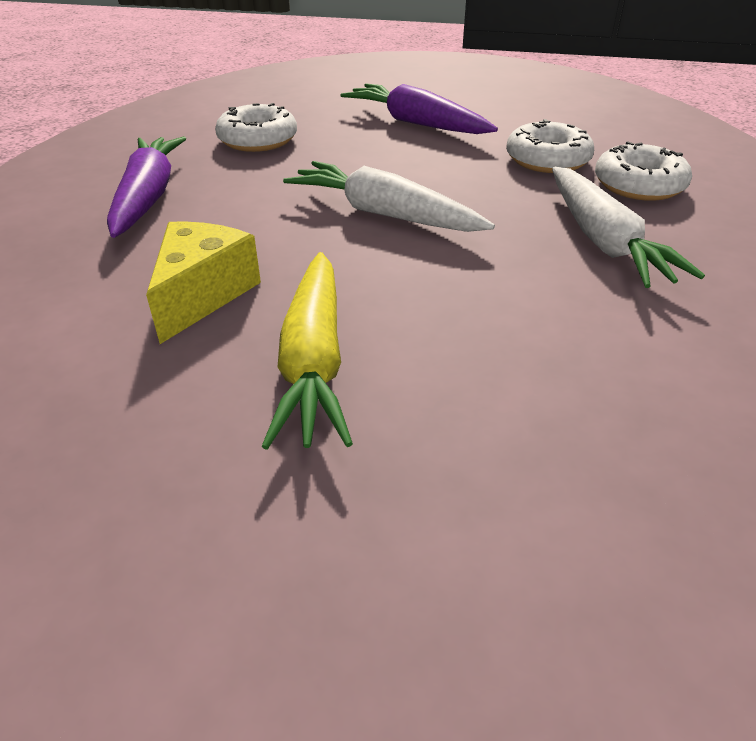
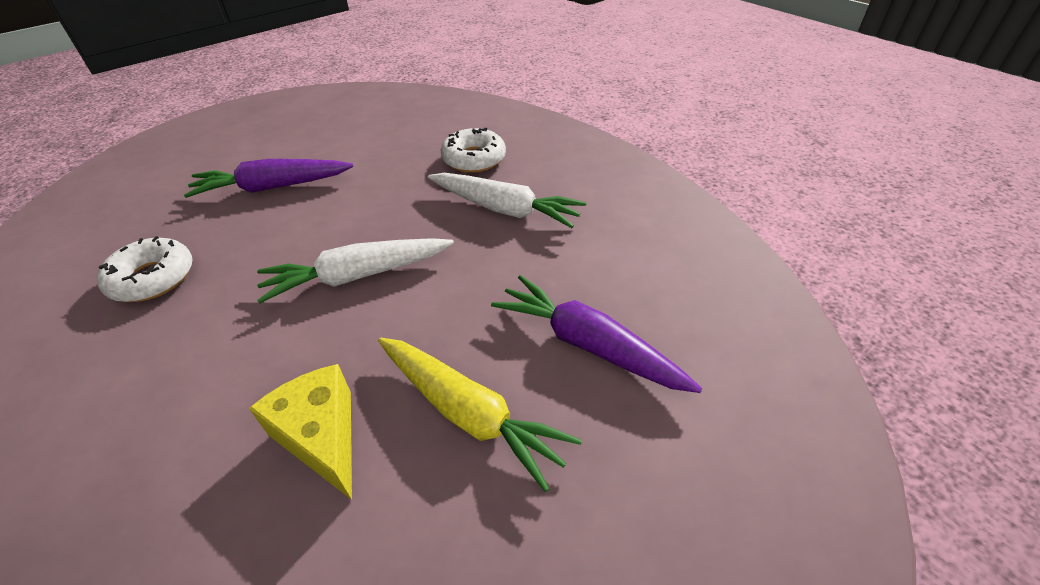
camera: 50 degrees left, 5 degrees up
(148, 197) = (127, 400): purple carrot -> purple carrot (588, 345)
(547, 159) = (402, 169): white donut -> none

